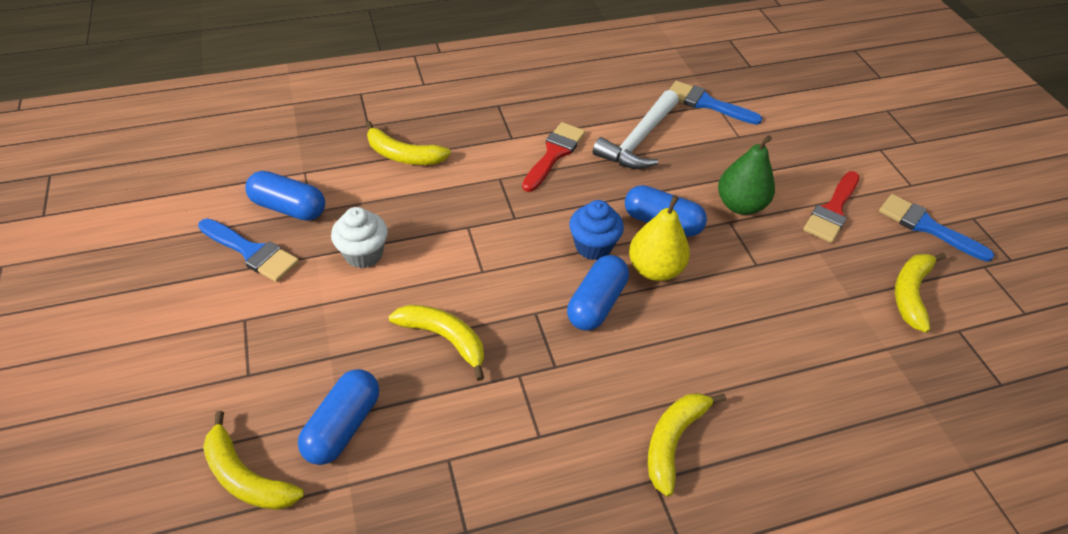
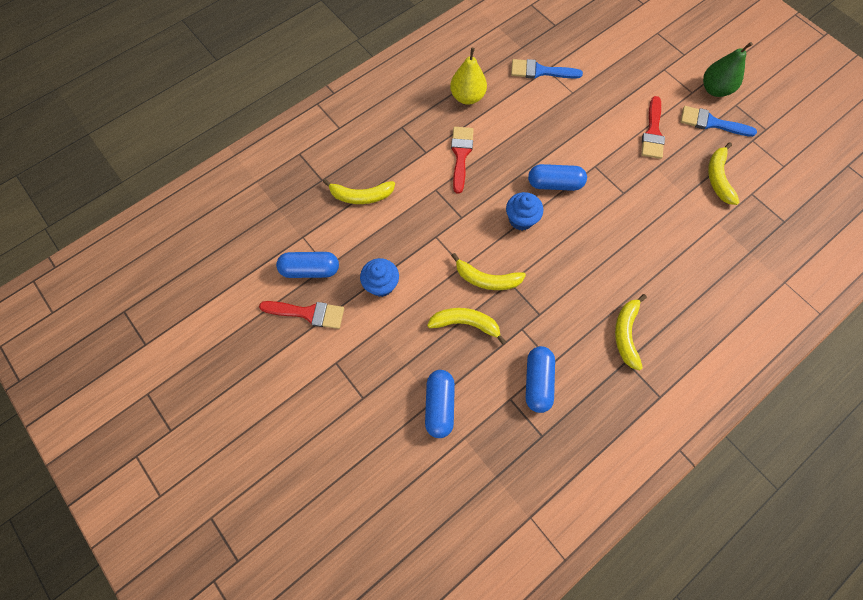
camera: 20 degrees left, 20 degrees up
(246, 477) = (404, 460): yellow banana -> yellow banana (487, 279)
(252, 252) = (308, 313): blue brush -> red brush
(363, 254) = (381, 285): white cupcake -> blue cupcake
(596, 303) = (542, 261): blue capsule -> blue capsule (537, 381)
(638, 140) = (510, 121): white hammer -> none
(655, 269) = (565, 221): yellow pear -> yellow pear (467, 97)
(740, 205) = (596, 150): green pear -> green pear (714, 89)

